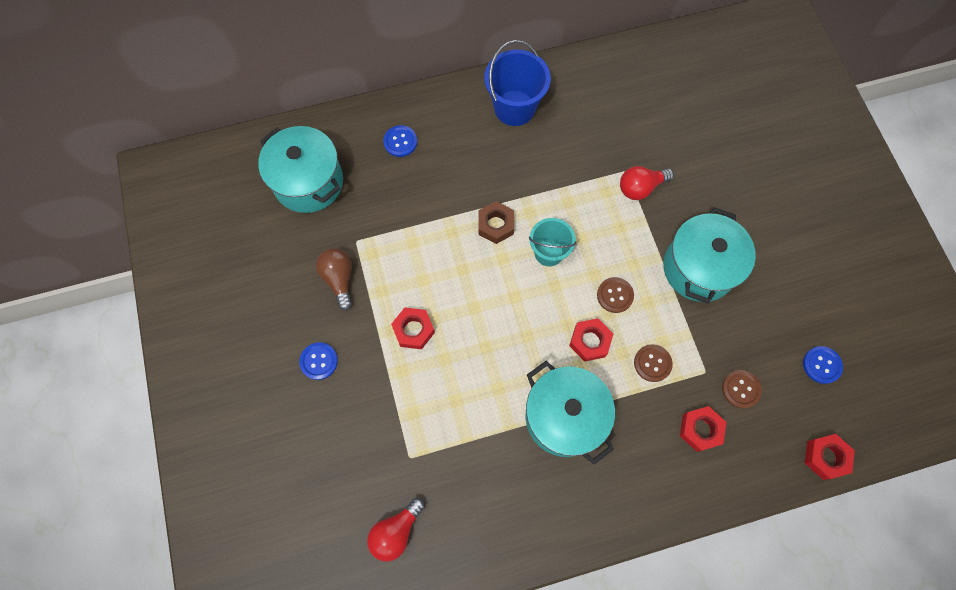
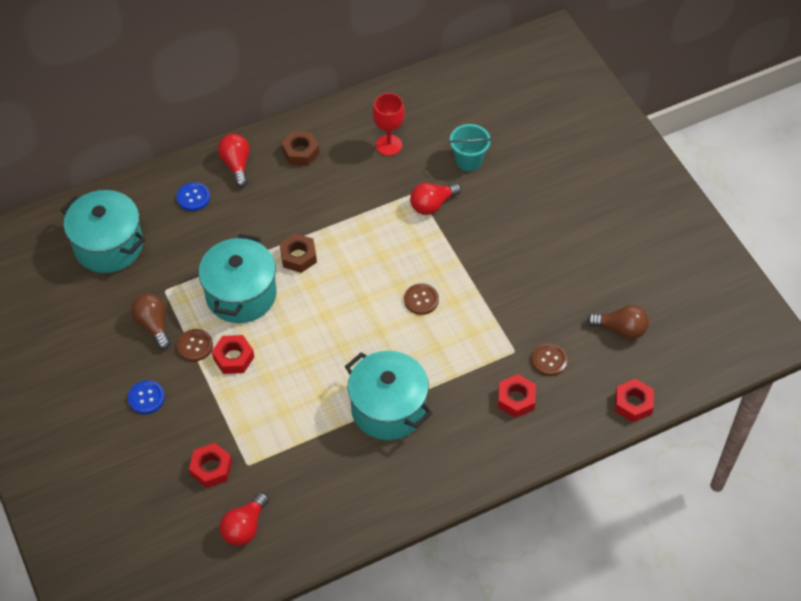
camera: 10 degrees left, 15 degrees down
(448, 112) = (236, 165): none -> red light bulb
(514, 108) = (300, 152): blue bucket -> brown nut
(548, 252) = (353, 273): turquoise bucket -> turquoise bucket (468, 160)
(590, 341) = (403, 342): red nut -> red nut (211, 468)
(604, 113) = (389, 145): none -> red goblet
(652, 363) = (464, 351): brown button -> brown button (195, 346)
(698, 268) = (497, 265): turquoise pot -> turquoise pot (241, 294)
(821, 365) = (621, 329): blue button -> brown light bulb

